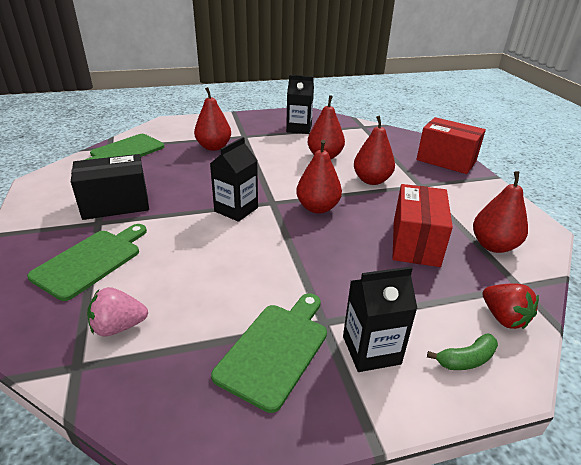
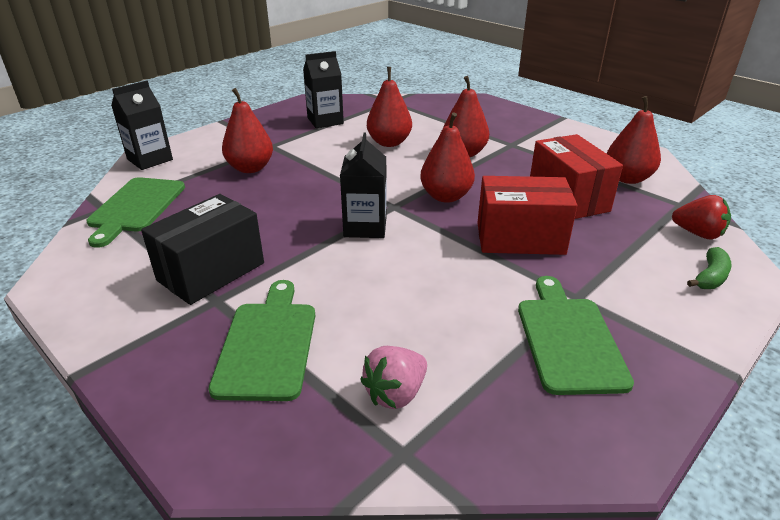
camera: 30 degrees left, 0 degrees up
(371, 350) = (640, 302): black carton -> black carton (150, 159)
(446, 161) = (506, 115): red box -> red box (520, 238)

